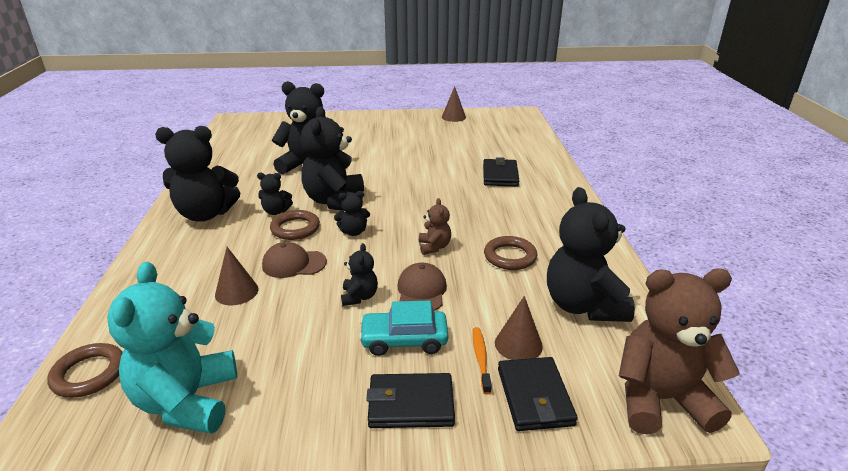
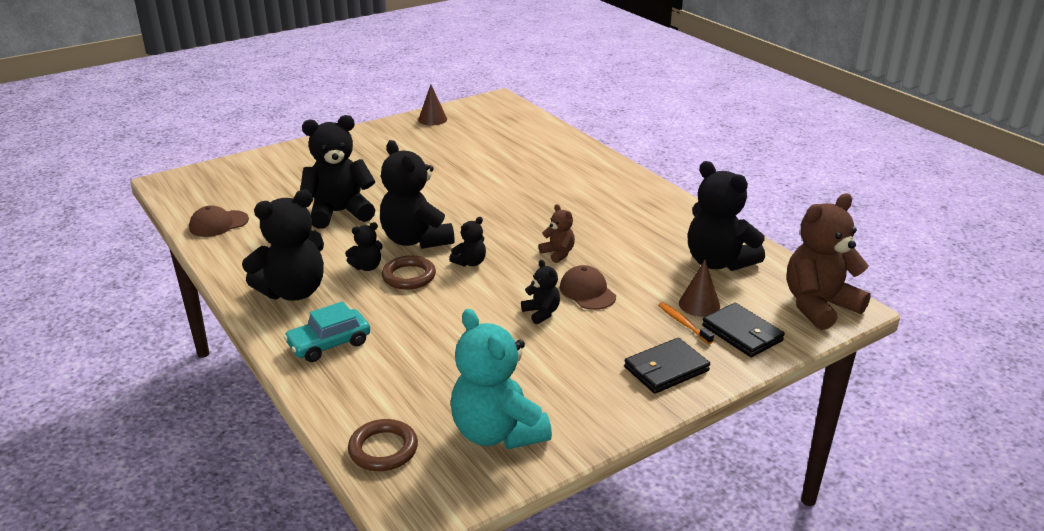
camera: 30 degrees left, 0 degrees up
(236, 292) = (427, 346): brown cone -> none
(294, 264) = (449, 306): brown cap -> brown cap (218, 224)
(404, 340) = (614, 331): turquoise car -> turquoise car (329, 344)
(500, 175) = (546, 171): black wallet -> none
(510, 256) = (628, 242): brown ring -> none

